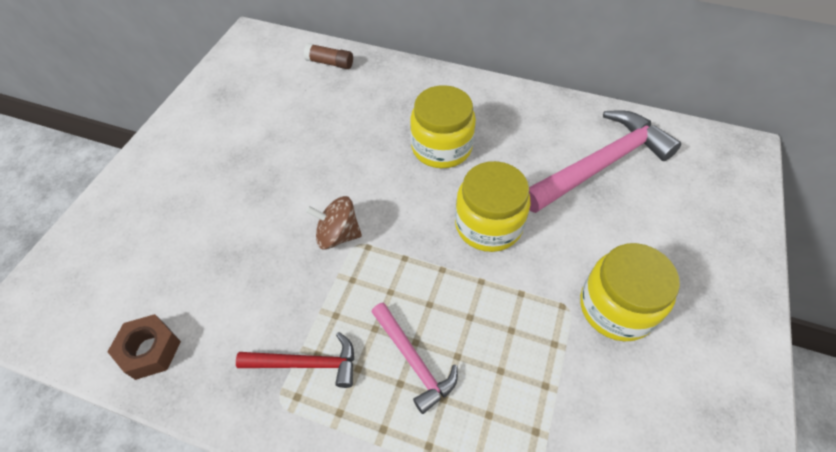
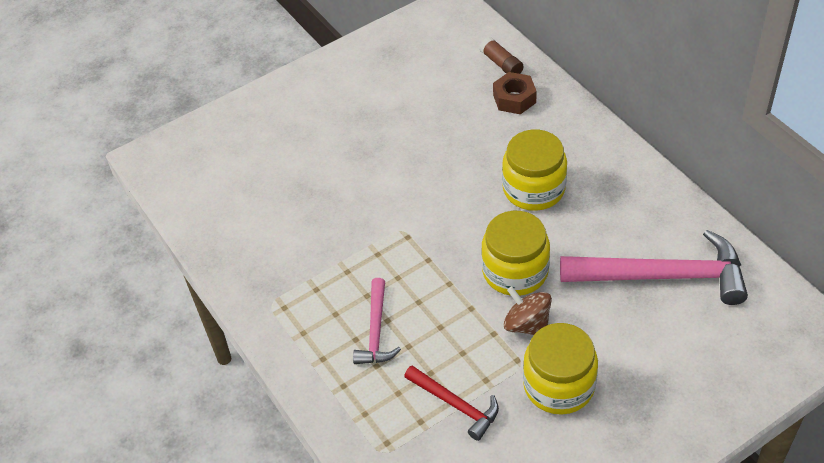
camera: 40 degrees right, 5 degrees down
(150, 350) = (215, 226): brown nut -> brown nut (514, 99)
(306, 364) = (305, 291): red hammer -> red hammer (456, 405)
(337, 235) = (392, 216): brown spinning top -> brown spinning top (527, 324)

